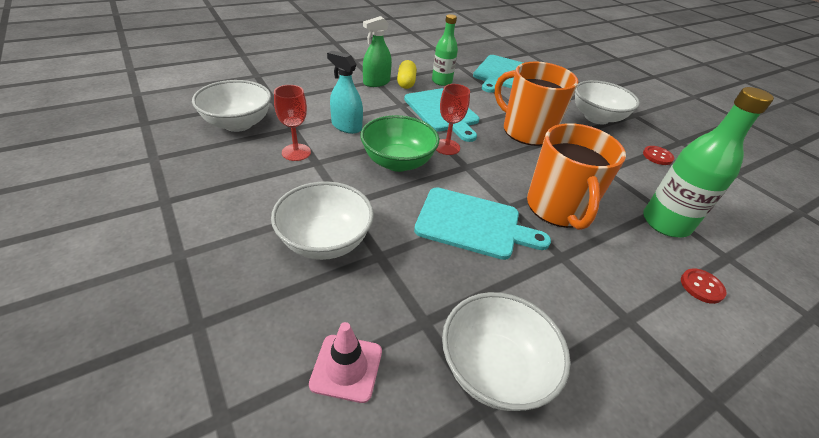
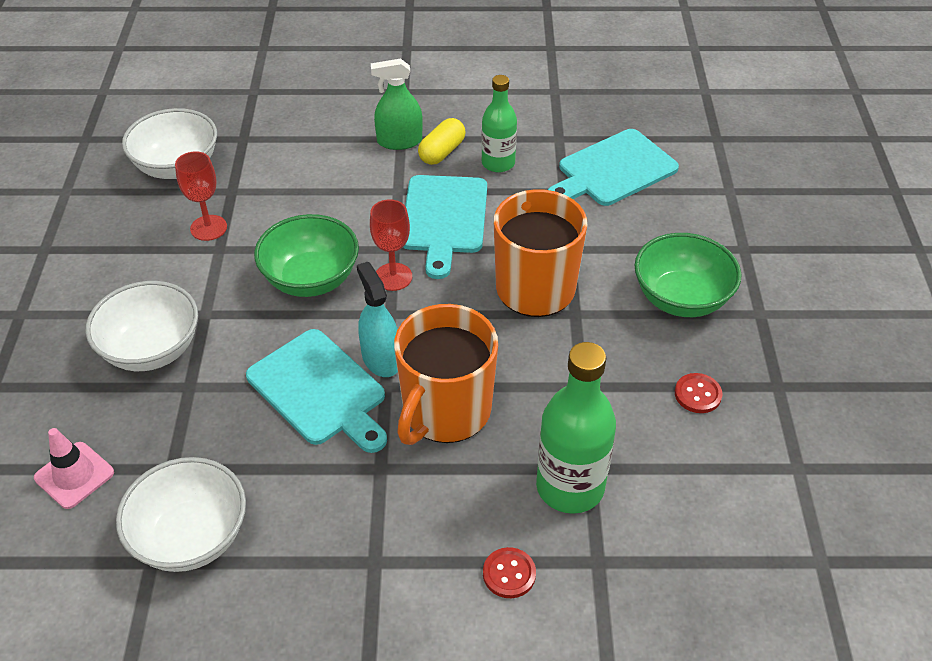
camera: 35 degrees right, 5 degrees up
(346, 126) = (296, 206): turquoise spray bottle -> turquoise spray bottle (381, 359)
(596, 118) = (681, 298): white bowl -> green bowl

